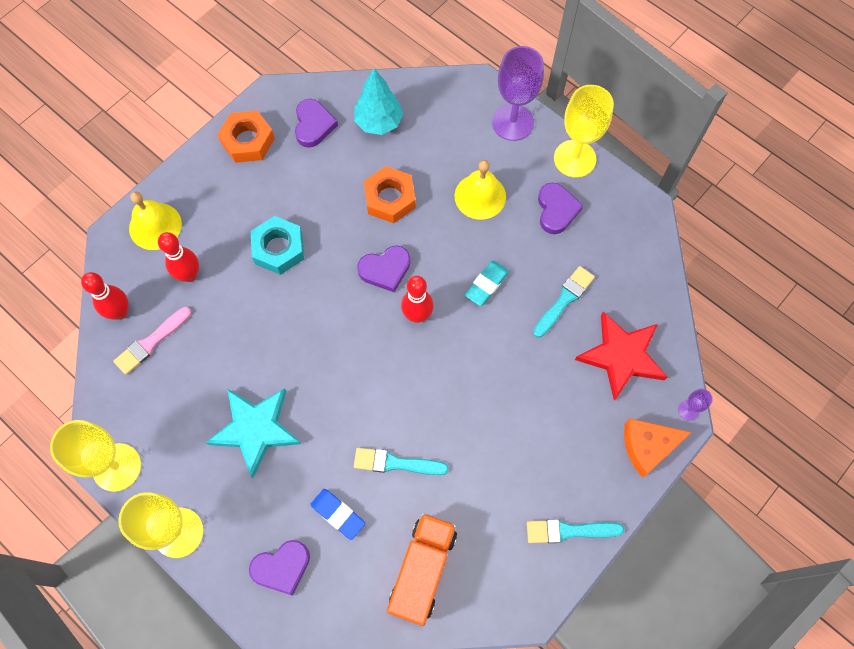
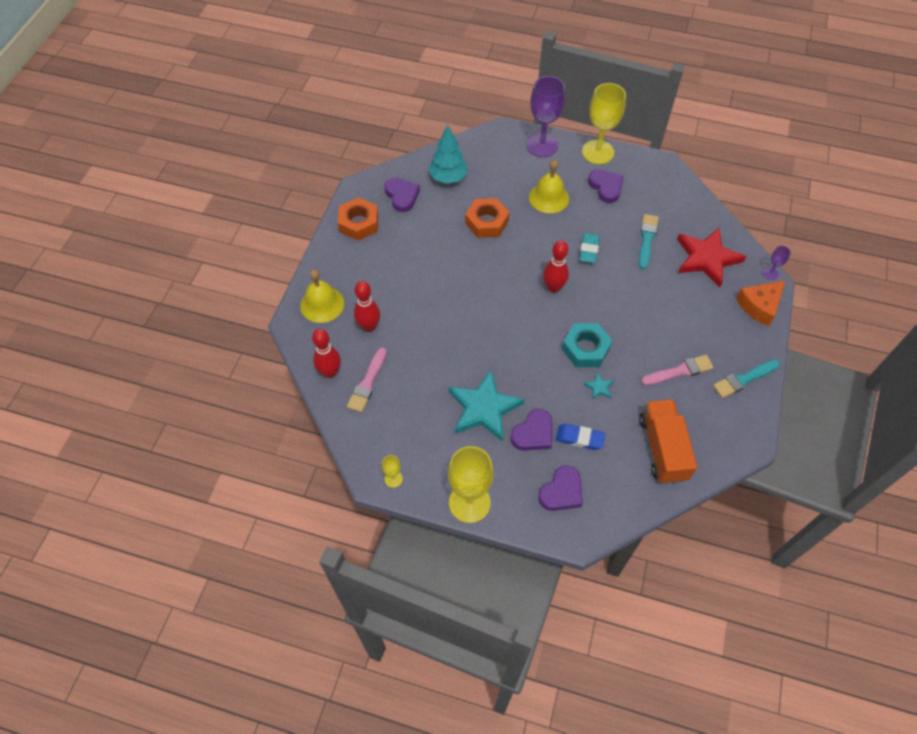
camera: 25 degrees left, 10 degrees down
(117, 467) = (393, 479): yellow goblet -> yellow goblet, size x0.44
(278, 249) = (426, 284): turquoise nut -> turquoise nut (585, 349)
(385, 269) = (512, 267): purple heart -> purple heart (533, 433)
(396, 463) = (599, 387): turquoise brush -> turquoise star
(500, 486) = (679, 371): none -> pink brush

